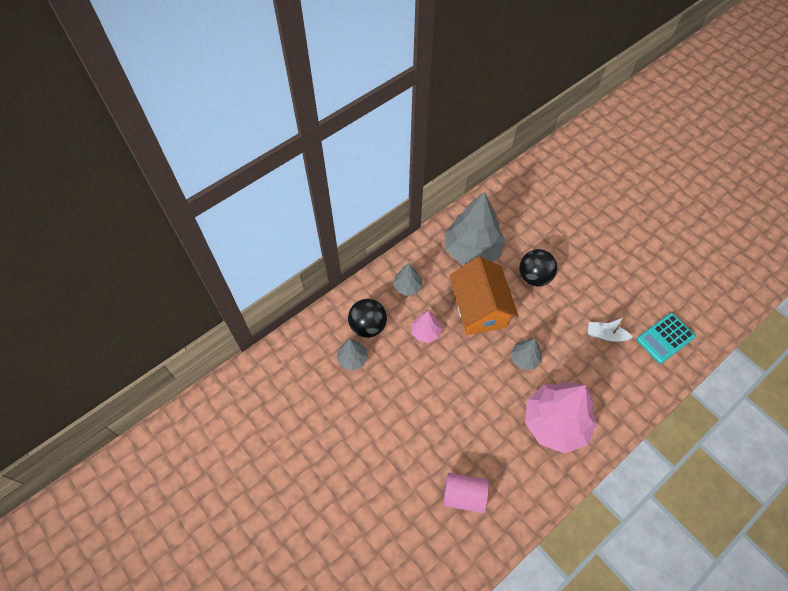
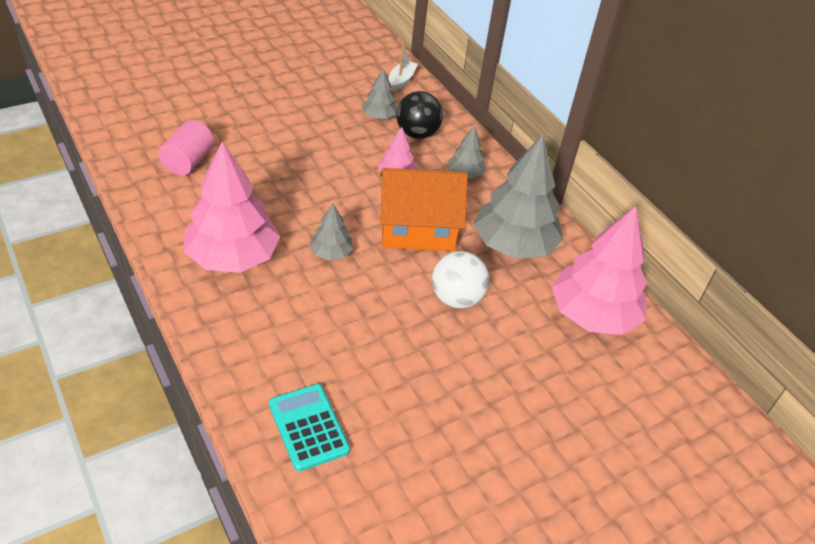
camera: 95 degrees right, 15 degrees down
(517, 205) = (593, 315): none -> pink tree
(534, 277) = (456, 298): black ball -> white ball
(605, 335) = (337, 351): white boat -> white boat (401, 80)

